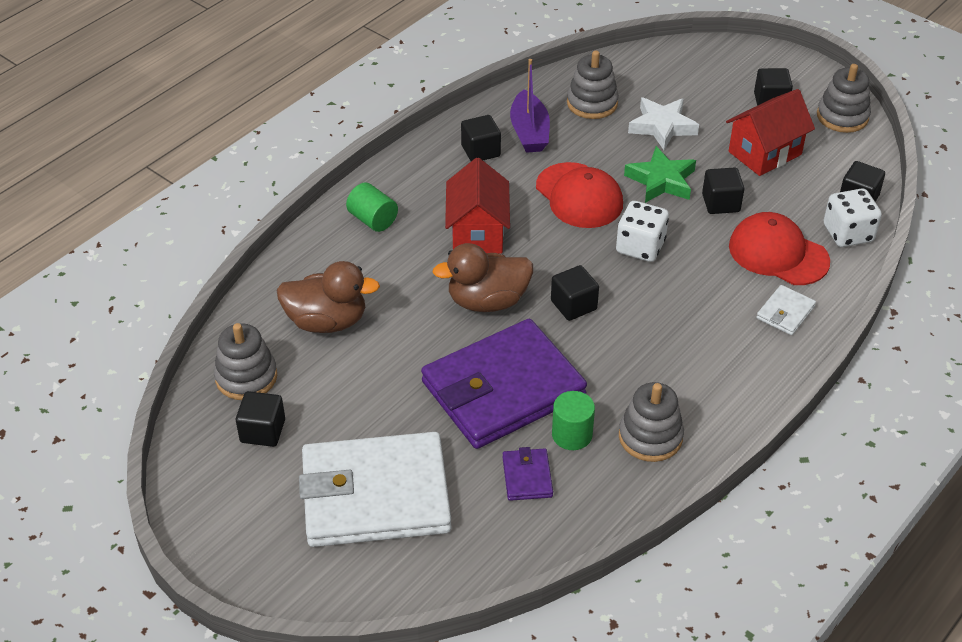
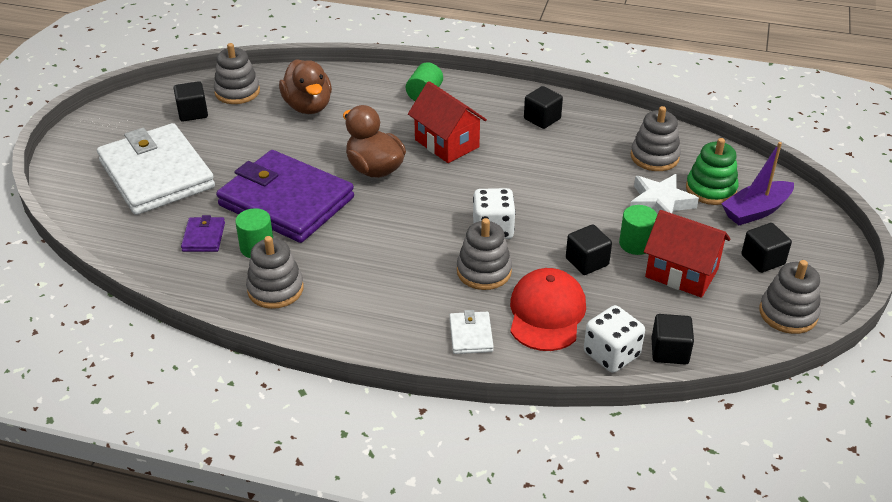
camera: 65 degrees right, 5 degrees down
(477, 232) = (446, 143): red house -> red house turned 75 degrees clockwise
(527, 477) = (204, 237): purple wallet -> purple wallet turned 60 degrees counterclockwise
(529, 132) = (586, 135): purple boat -> purple boat (756, 211)
(573, 305) = (398, 212): black cube -> none
(579, 196) = (530, 181): red cap -> none
(660, 90) = (711, 189): none -> green stacking toy
(661, 181) = (587, 220): green star -> none
(700, 274) = (484, 271): none -> grey stacking toy
(711, 164) = (636, 244): none -> green cylinder
(785, 312) = (471, 335): white wallet -> white wallet turned 75 degrees clockwise

